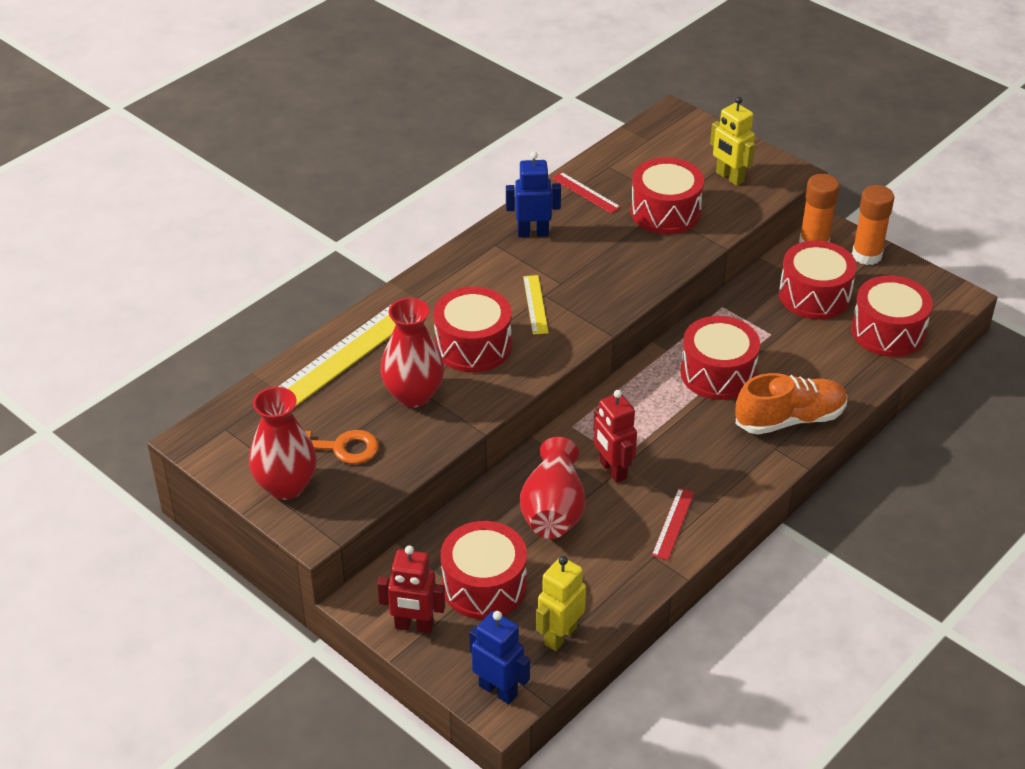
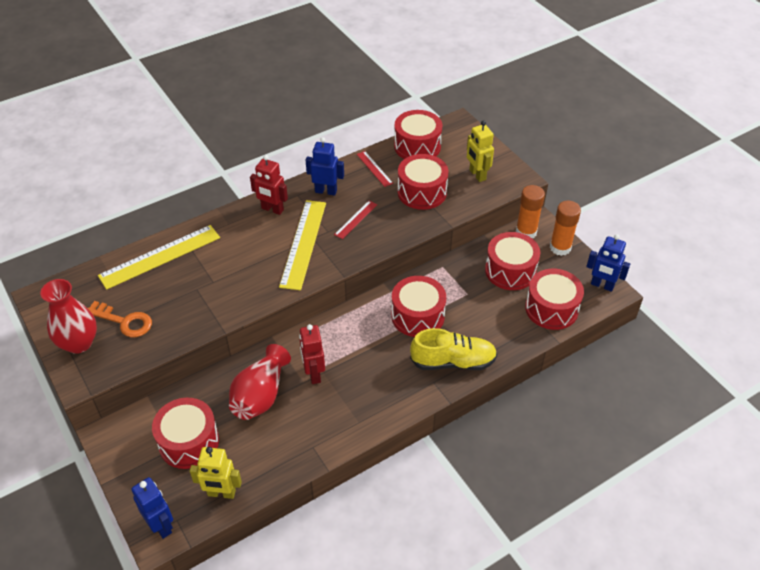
camera: 15 degrees right, 5 degrees up
(413, 395) = (192, 294): red vase -> none
(414, 626) = (129, 462): red robot -> red robot (272, 209)
(473, 346) = (248, 266): red drum -> red drum (417, 146)
(535, 304) = (303, 243): yellow ruler -> yellow ruler, size x1.99
(560, 636) = (221, 493): yellow robot -> yellow robot turned 135 degrees counterclockwise
(673, 523) = (337, 424): red ruler -> red ruler (356, 219)
(789, 419) = (453, 362): orange shoe -> yellow shoe
(940, 291) = (602, 285): none -> blue robot

